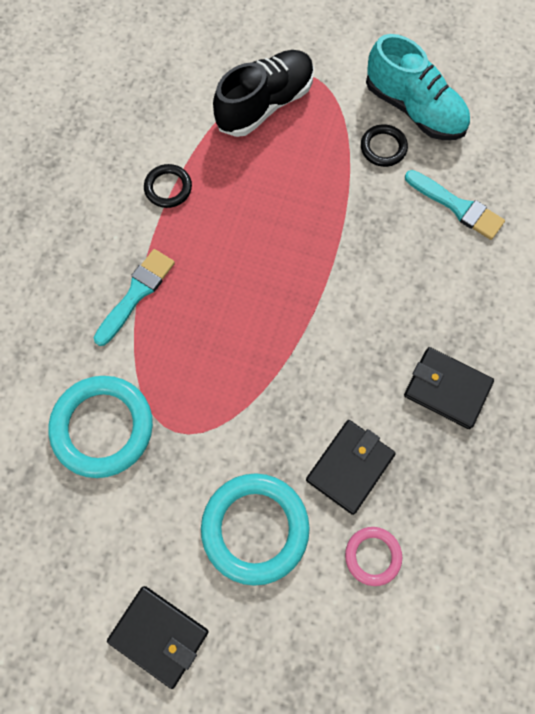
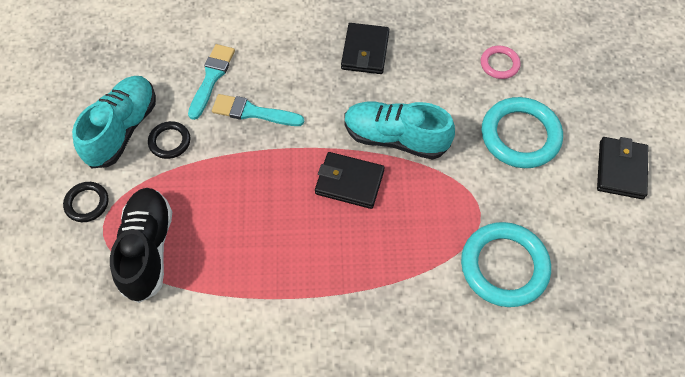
camera: 110 degrees left, 10 degrees down
(136, 293) = (380, 287): turquoise brush -> turquoise brush (253, 112)
(168, 188) = (265, 302): black ring -> black ring (87, 203)
(265, 104) = (147, 249): black shoe -> black shoe turned 60 degrees clockwise
(305, 376) = (395, 138): none -> turquoise shoe
(349, 467) = (448, 92): black wallet -> black wallet (349, 182)

